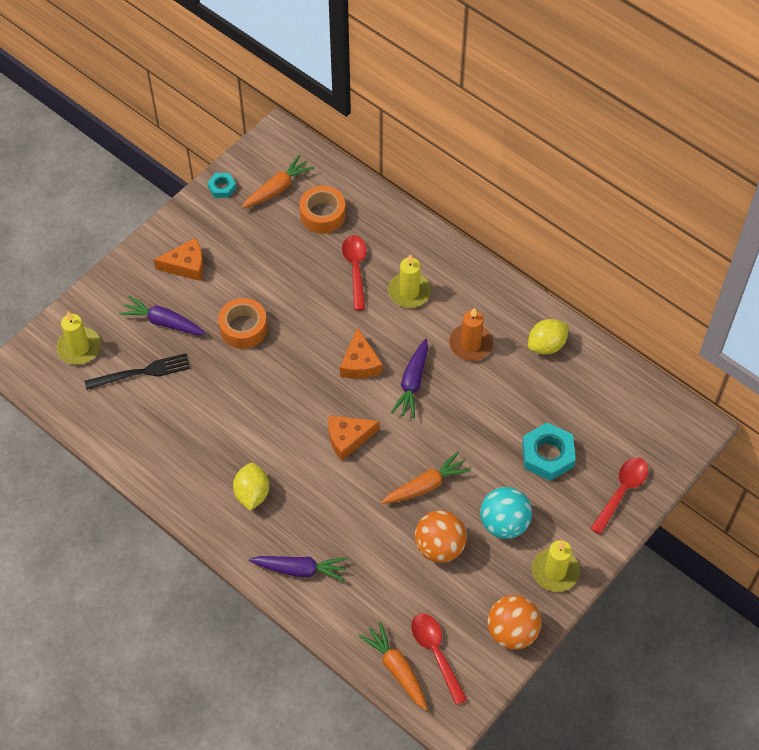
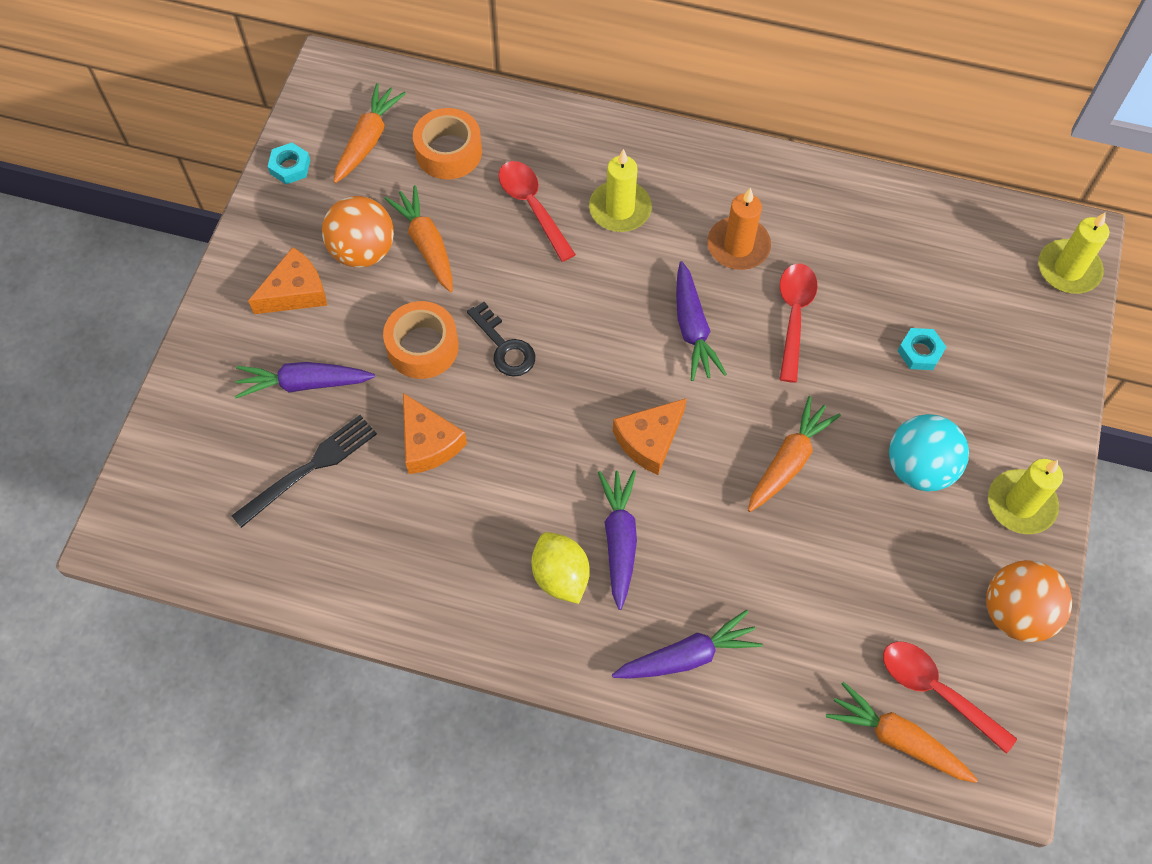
camera: 25 degrees left, 5 degrees up
(79, 347) = (199, 470): yellow candle -> yellow candle (1068, 269)
(278, 267) = (426, 244): none -> orange carrot
(292, 347) = (504, 346): none -> black key
(298, 487) = (619, 539): none -> purple carrot
(360, 363) = (608, 330): orange cheese -> orange cheese (428, 443)
(439, 547) = (855, 538): orange ball -> orange ball (363, 251)
(546, 345) = (834, 209): yellow lemon -> none
(547, 455) = (920, 352): turquoise nut -> turquoise nut, size x0.55
(621, 491) = (1039, 360): red spoon -> red spoon (794, 316)

